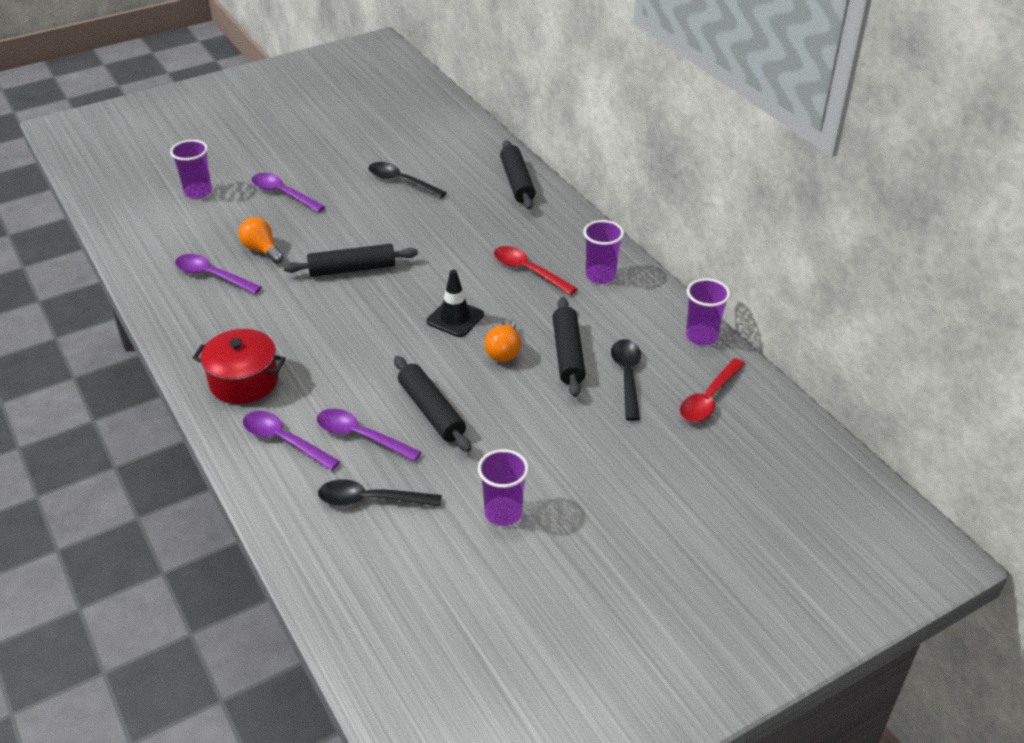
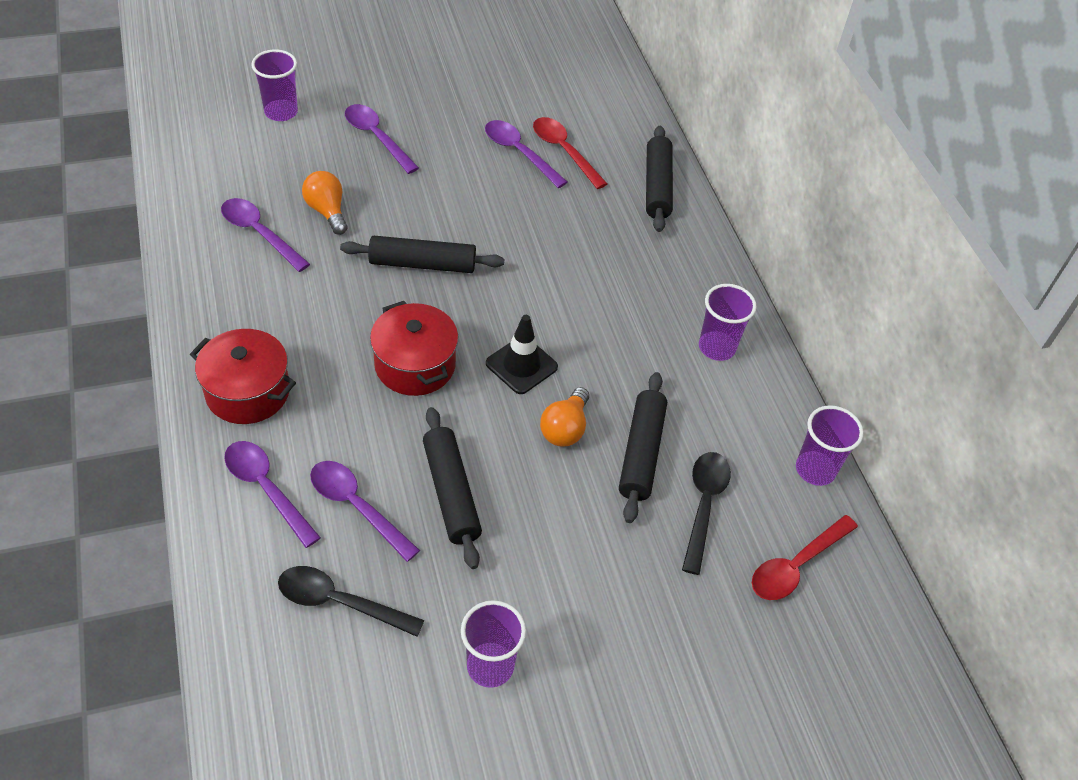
camera: 10 degrees right, 10 degrees up
(371, 335) = (415, 365): none -> red pot
(401, 181) = (519, 153): black spoon -> purple spoon
(528, 271) = (631, 318): red spoon -> red spoon (564, 151)

